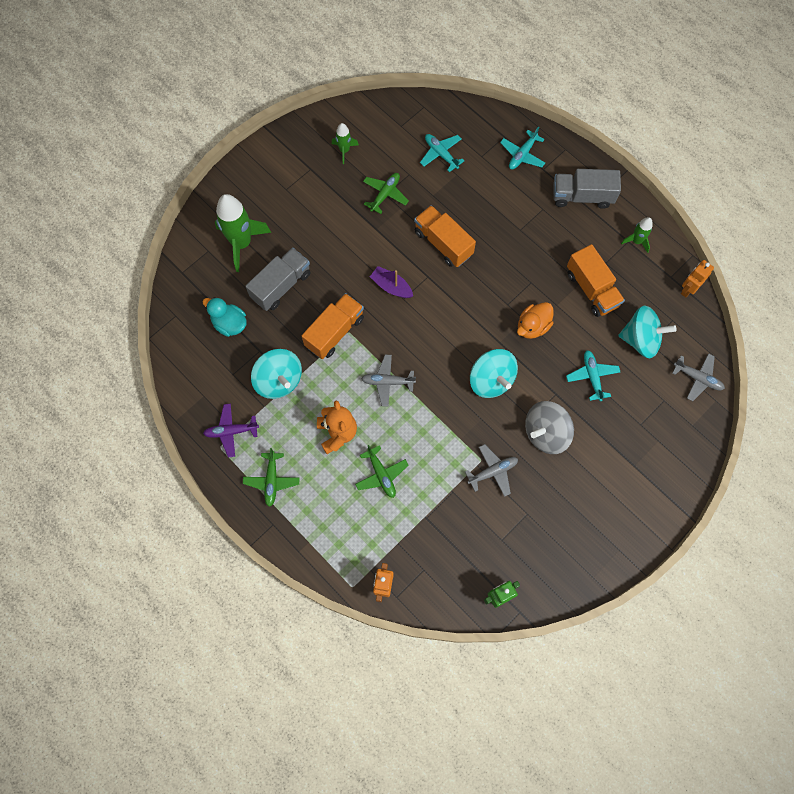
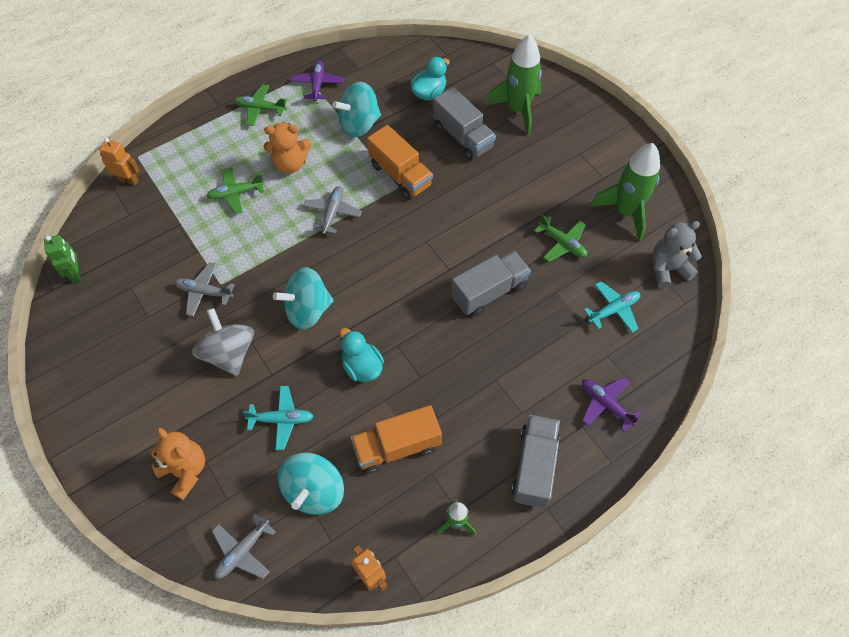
camera: 100 degrees right, 10 degrees down
(344, 150) = (625, 212): green rocket -> green rocket, size x1.95
(391, 286) = (443, 232): purple boat -> none
(395, 119) = (668, 269): none -> grey teddy bear
(443, 243) = (489, 292): orange truck -> grey truck
(492, 472) = (204, 292): grey plane -> grey plane turned 120 degrees clockwise
(522, 155) = (606, 404): turquoise plane -> purple plane
(532, 326) = (362, 366): orange duck -> turquoise duck
(652, 438) = (185, 471): none -> orange teddy bear

